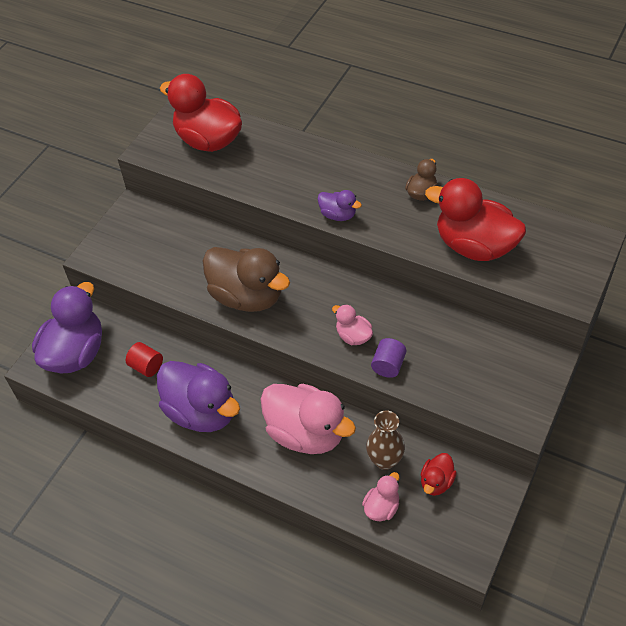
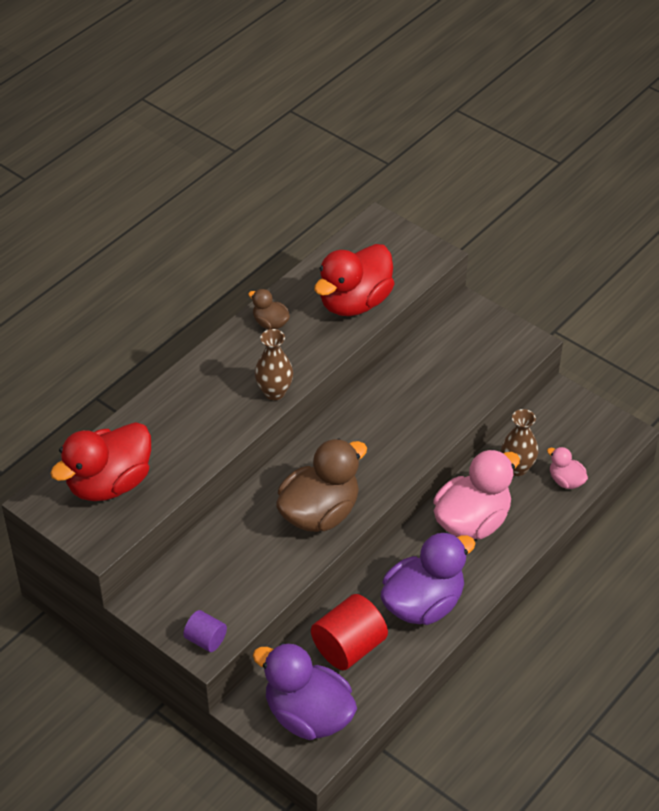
camera: 80 degrees left, 5 degrees down
(146, 366) = (349, 647): red cylinder -> red cylinder, size x1.81
(338, 215) = (274, 392): purple duck -> brown vase
(353, 336) = (400, 437): pink duck -> none
(388, 365) = (443, 418): purple cylinder -> purple cylinder (206, 640)
(436, 482) = (549, 436): red duck -> none

